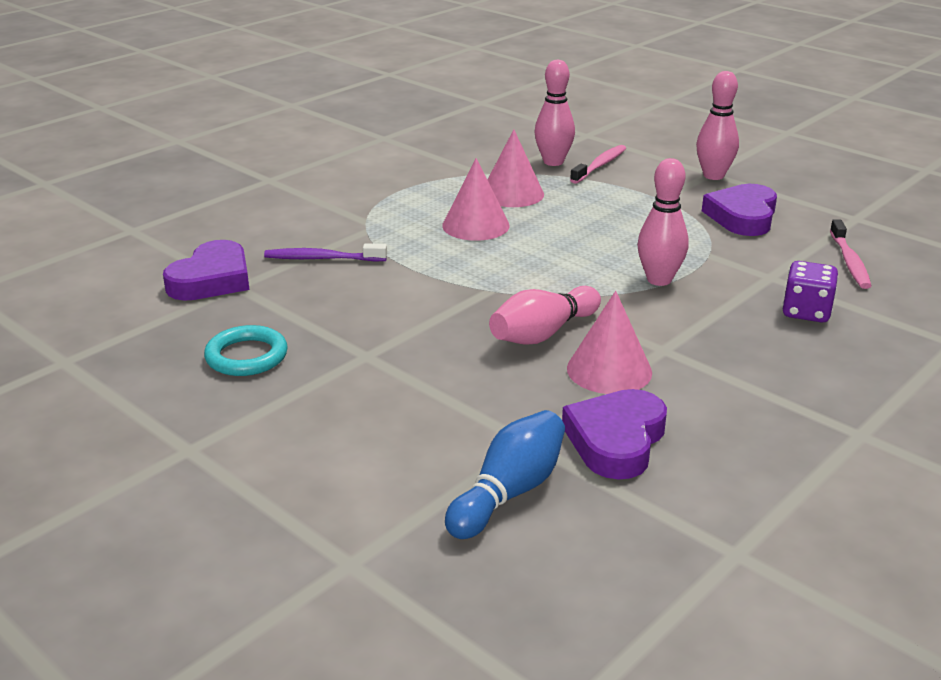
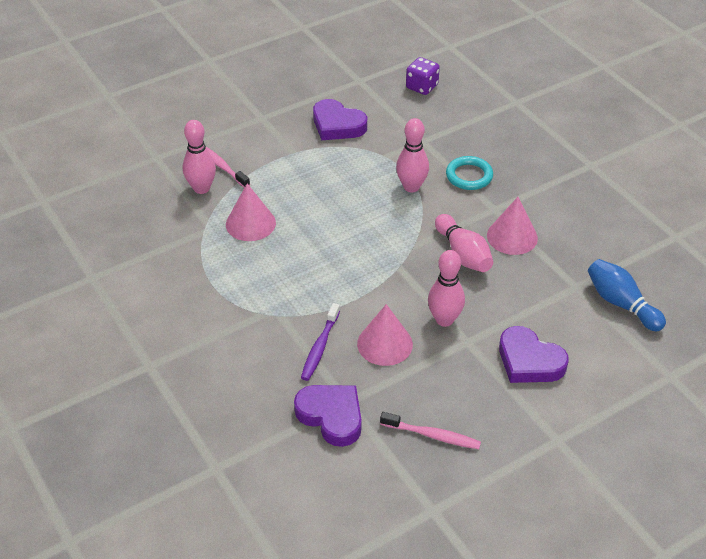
camera: 75 degrees left, 15 degrees up
(246, 356) = (453, 403): turquoise ring -> turquoise ring (469, 176)
(475, 225) = (297, 254): pink cone -> pink cone (385, 344)
(616, 440) = (581, 252): purple heart -> purple heart (529, 361)
(713, 176) = (267, 117): pink bowling pin -> pink bowling pin (444, 320)
(806, 312) = (469, 141): purple dice -> purple dice (422, 87)
(849, 261) = (415, 104): pink toothbrush -> pink toothbrush (432, 435)

